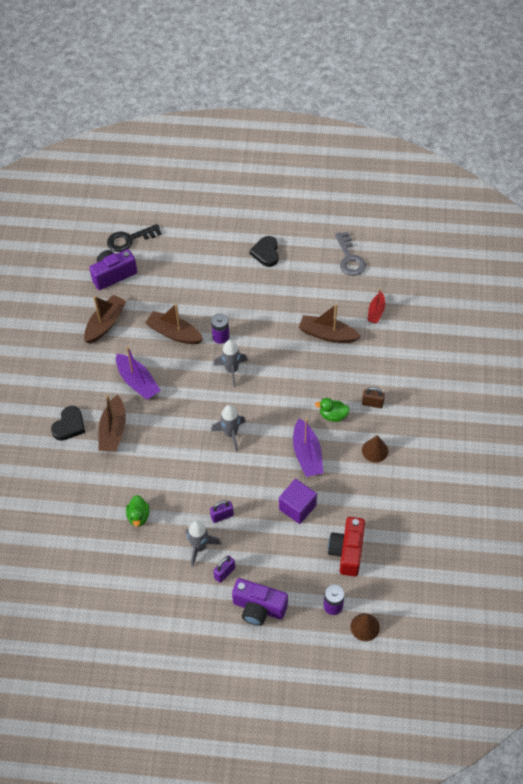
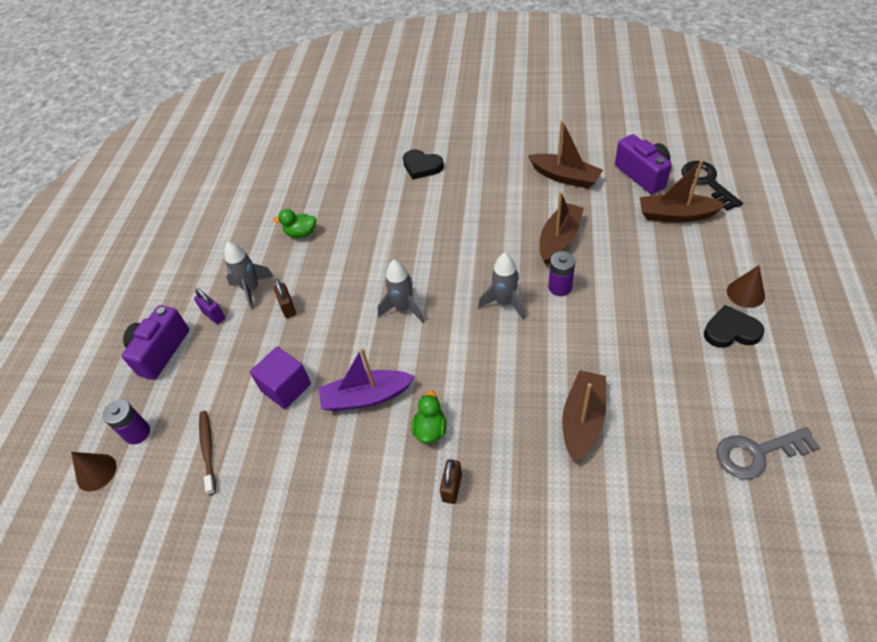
camera: 95 degrees right, 5 degrees down
(113, 431) = (413, 201): brown boat -> brown boat (676, 215)
(137, 382) = (481, 213): purple boat -> none
(222, 516) = (288, 308): purple padlock -> brown padlock
(347, 552) = (208, 450): red camera -> brown toothbrush
(375, 450) = (365, 490): brown cone -> brown cone (745, 293)
(376, 312) = (644, 496): red boat -> none

